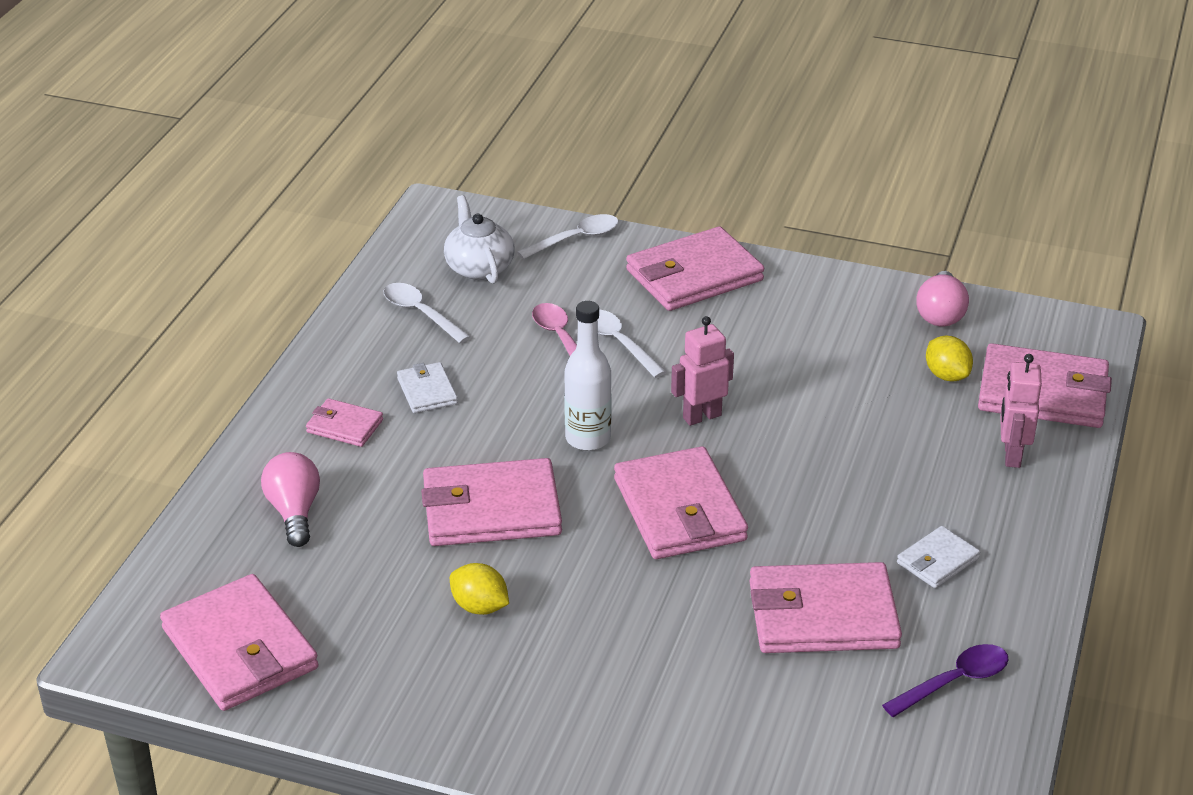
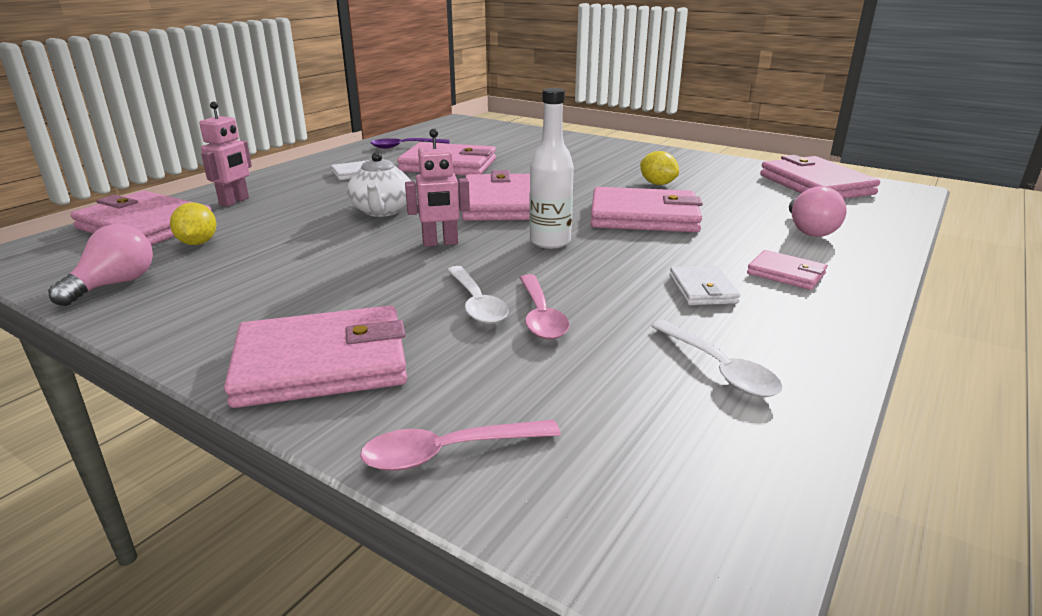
camera: 165 degrees left, 10 degrees down
(479, 267) = (628, 425): white teapot -> white teapot (382, 211)
(576, 239) = (449, 452): white spoon -> pink spoon

